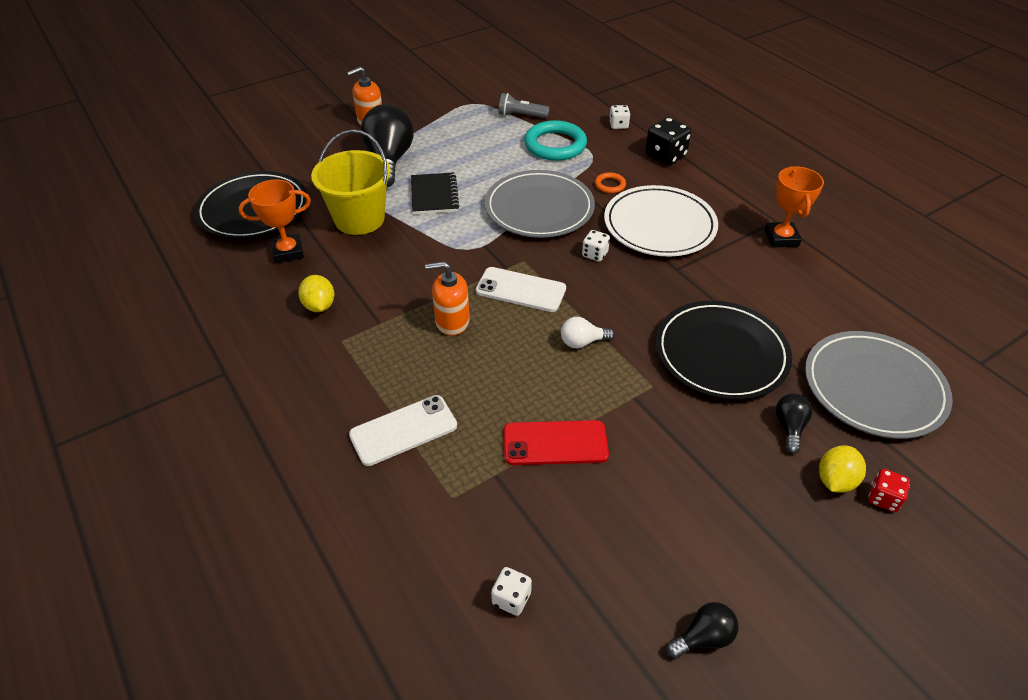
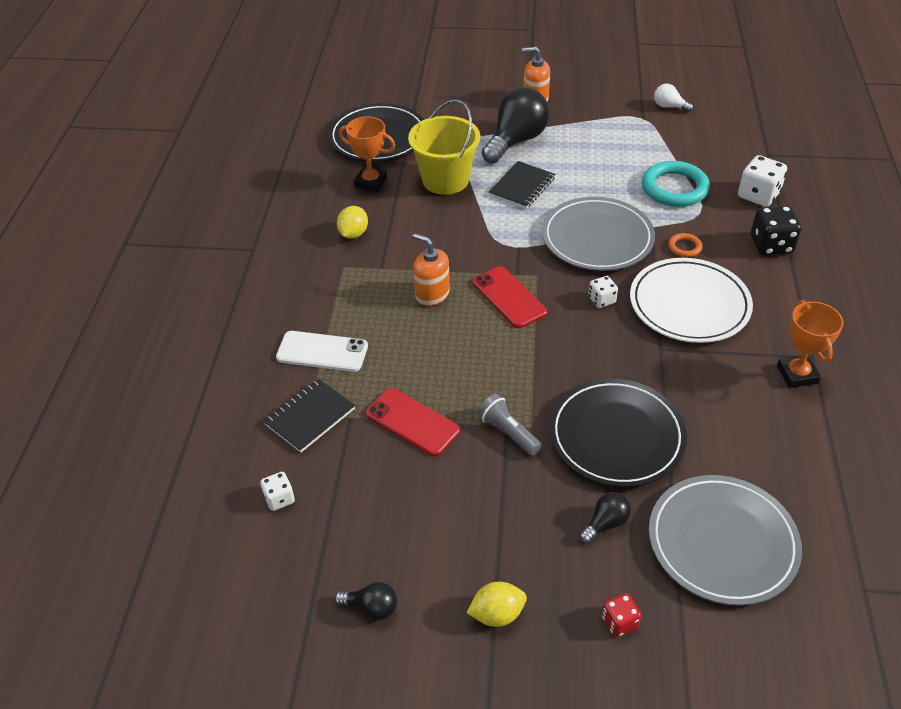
camera: 40 degrees right, 0 degrees up
(457, 499) = (310, 417): none -> black notebook
(520, 290) = (509, 297): white phone -> red phone
(521, 116) = (673, 147): grey flashlight -> grey flashlight (508, 432)
(582, 342) = (513, 363): white light bulb -> white light bulb (669, 106)
(618, 125) = (758, 195): white dice -> white dice, size x1.75
(781, 238) = (797, 374): orange trophy -> orange trophy turned 45 degrees counterclockwise
(835, 480) = (595, 583): yellow lemon -> yellow lemon (497, 614)

